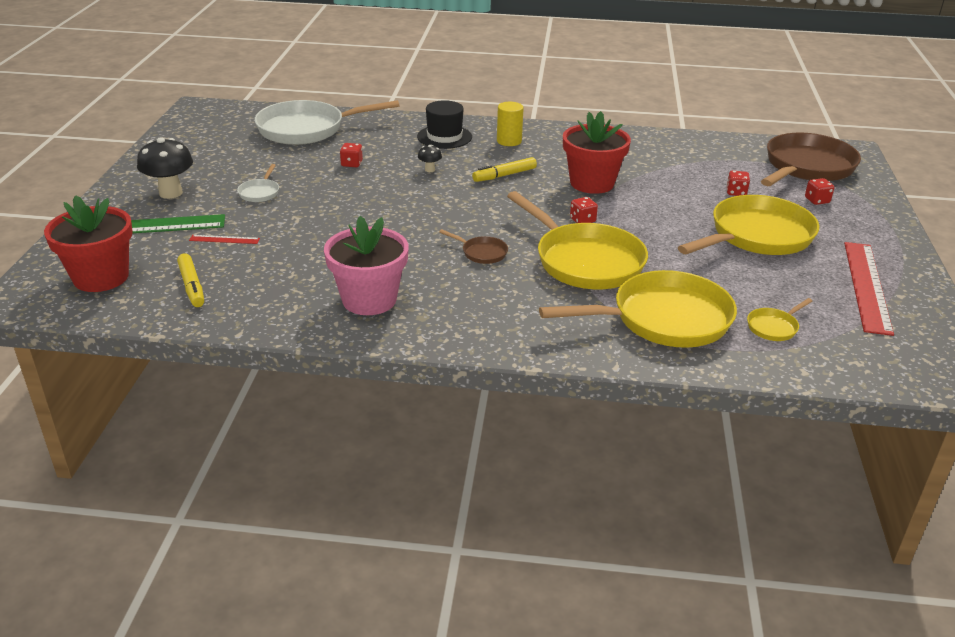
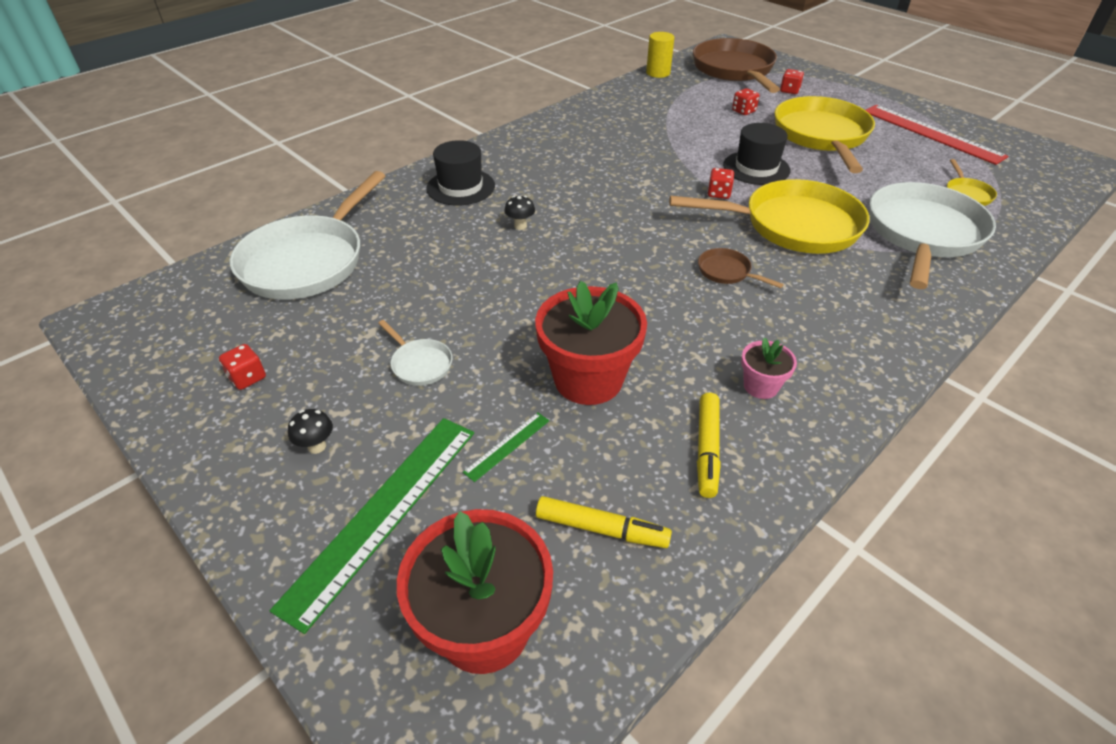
camera: 50 degrees left, 10 degrees up
(170, 193) = (317, 446): black mushroom -> black mushroom, size x0.48
(224, 239) = (507, 446): red ruler -> green ruler
(351, 164) = (439, 267): red dice -> red dice (247, 378)
(369, 300) = (760, 386): pink flower pot -> pink flower pot, size x0.50
(482, 253) = (727, 272): brown pan -> brown pan turned 120 degrees counterclockwise
(504, 175) = (586, 192): yellow marker -> yellow marker (707, 449)
(509, 141) = (520, 159): yellow cylinder -> yellow cylinder (658, 73)
(592, 183) = (655, 159): red flower pot -> red flower pot (588, 379)
(648, 223) = (756, 168): none -> black hat
(663, 319) = (923, 234): yellow pan -> white pan

